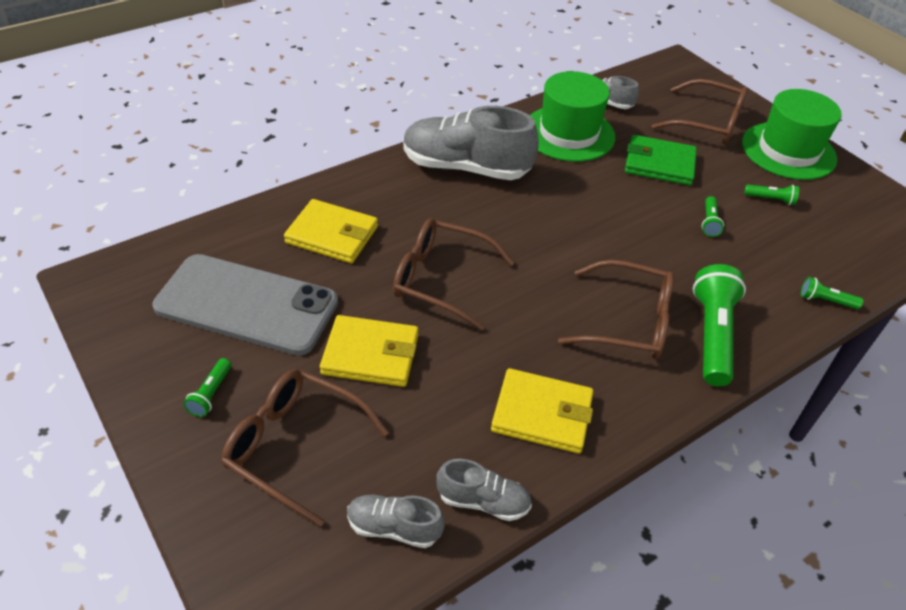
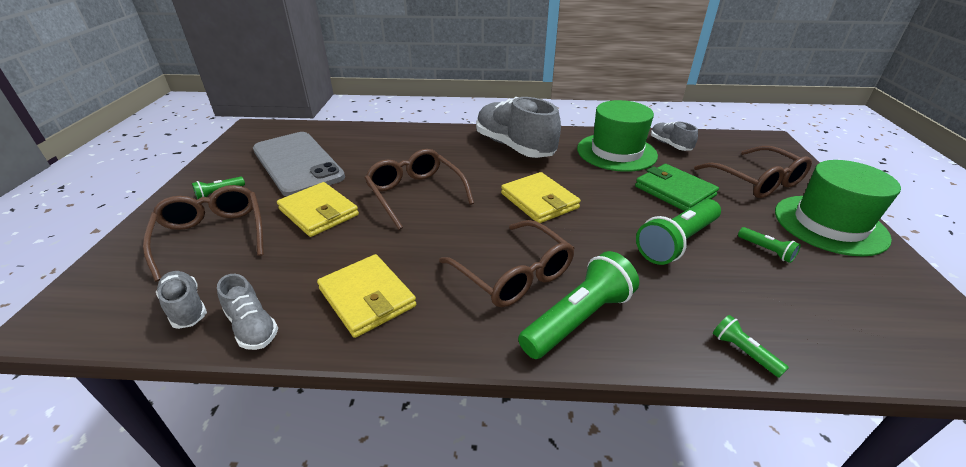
camera: 40 degrees right, 10 degrees down
(332, 235) = (387, 150): yellow wallet -> yellow wallet (539, 201)
(709, 222) = (677, 242): green flashlight -> green flashlight, size x2.12

